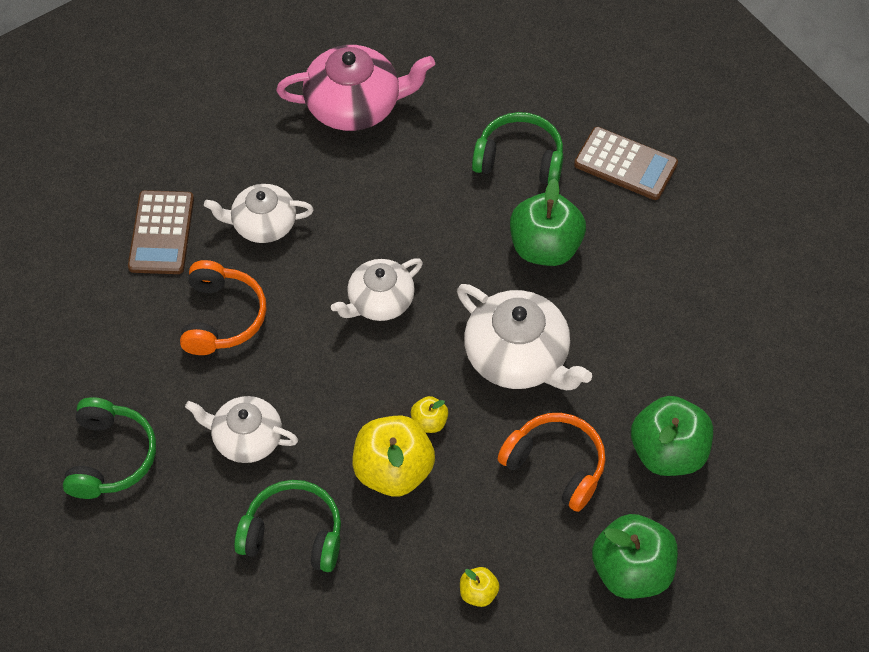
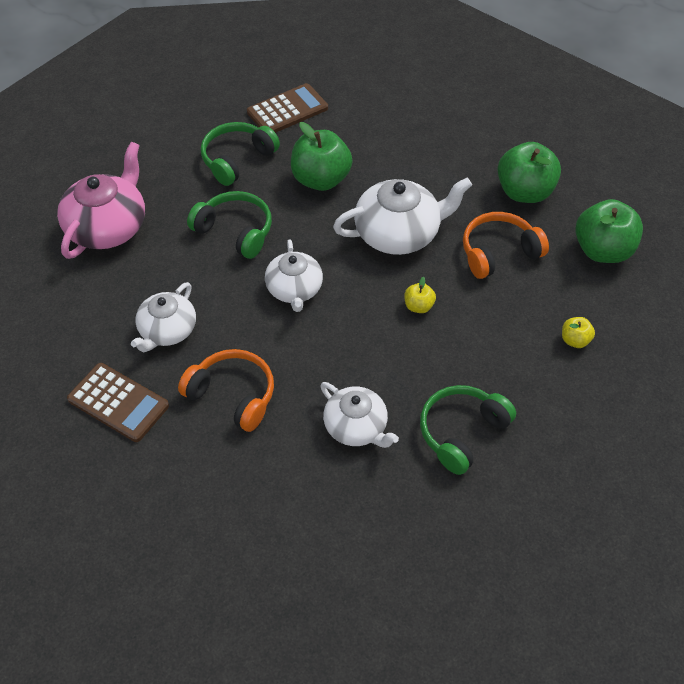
camera: 60 degrees left, 5 degrees down
(111, 457) = (310, 533): green headphones -> green headphones (235, 231)
(246, 438) = (356, 427): white teapot -> white teapot turned 90 degrees counterclockwise
(393, 471) = (445, 345): yellow apple -> none

